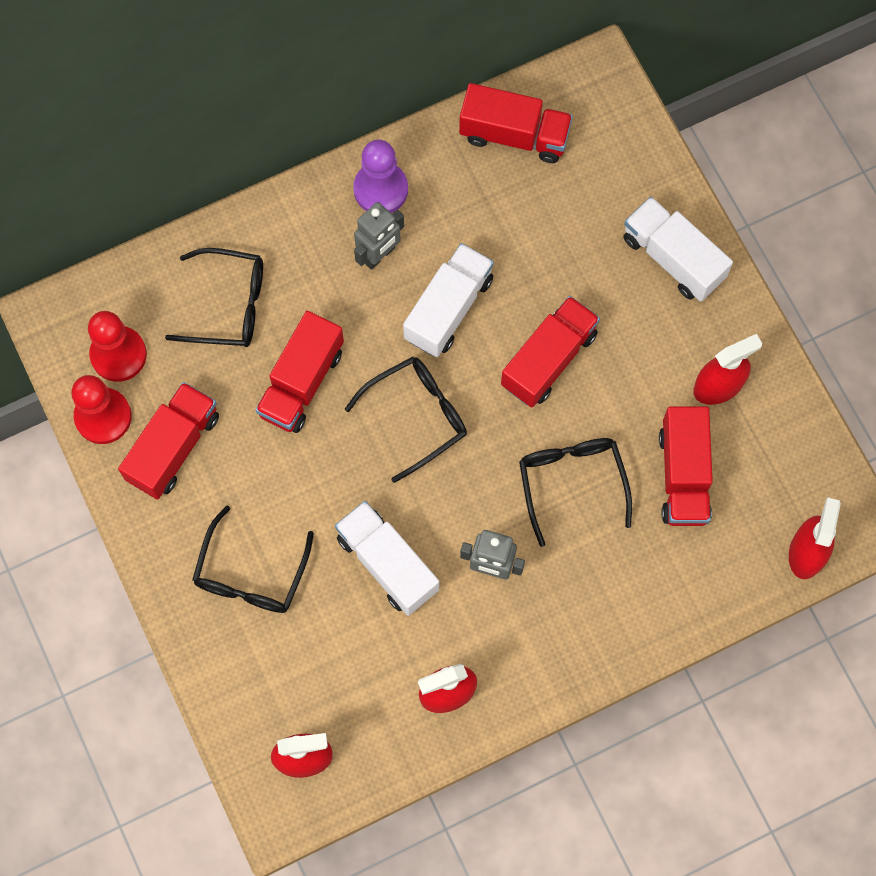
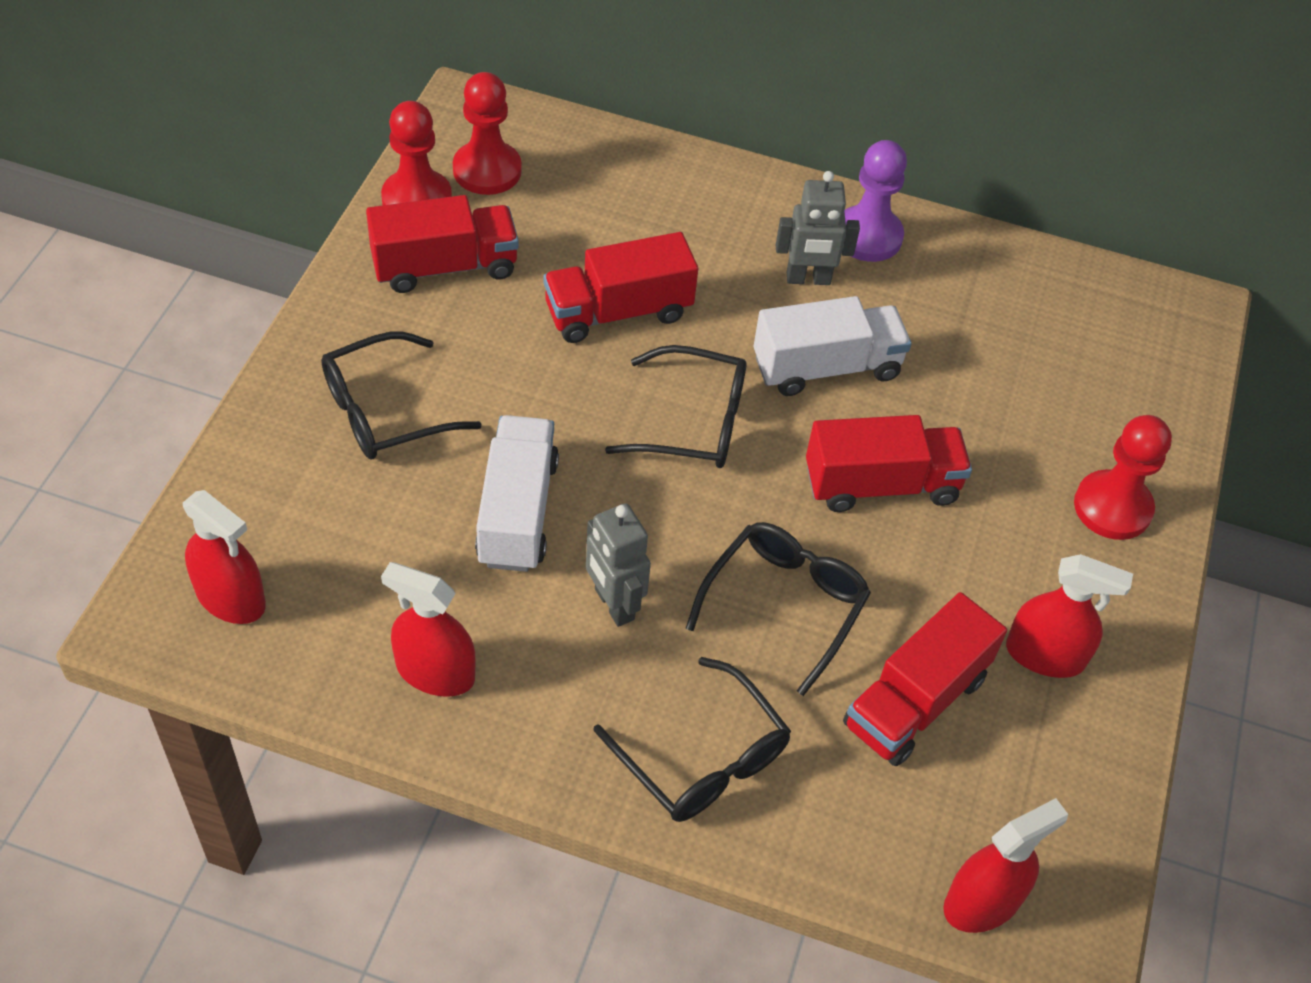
camera: 40 degrees right, 20 degrees down
(229, 305) = (625, 210): black glasses -> black glasses (702, 758)
(514, 135) = (1048, 292): red truck -> none
(673, 258) = (1112, 507): white truck -> red pawn

